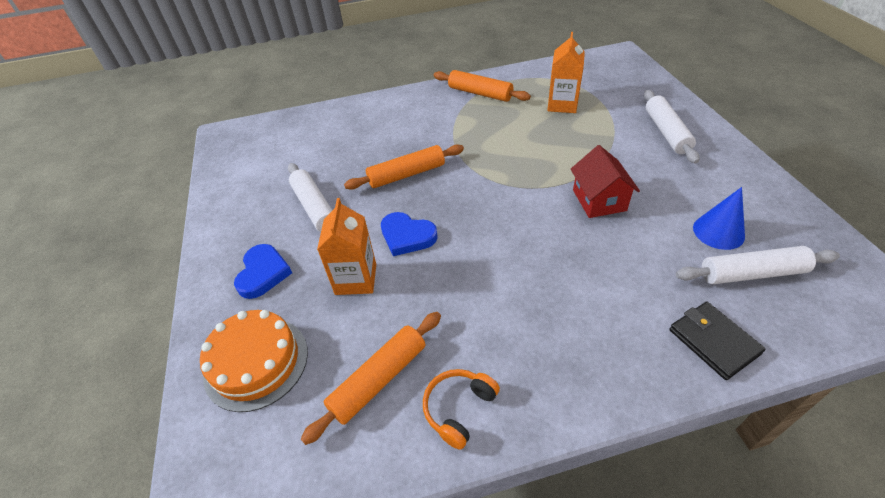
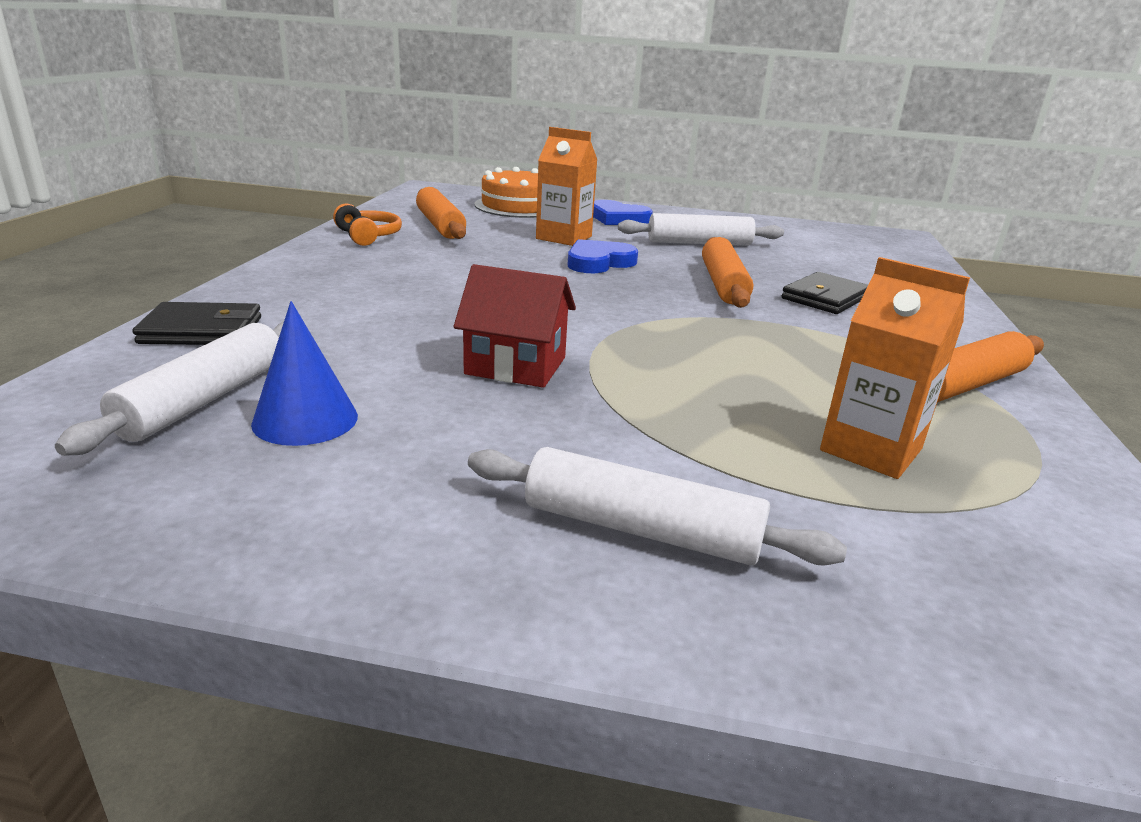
camera: 110 degrees right, 20 degrees down
(398, 138) = (825, 298): none -> black wallet

